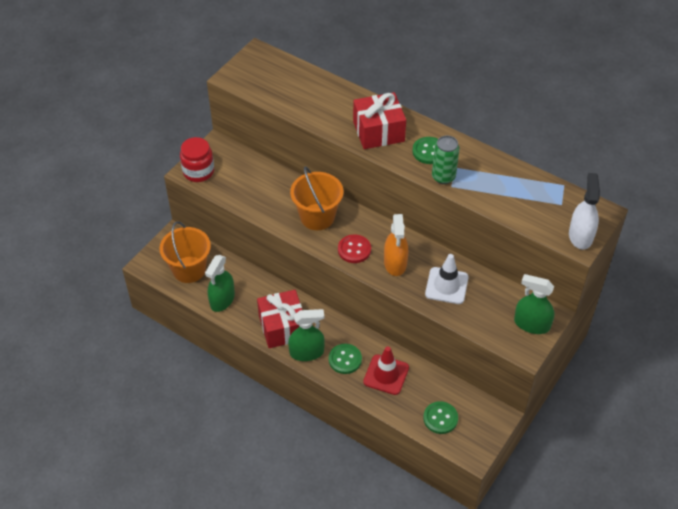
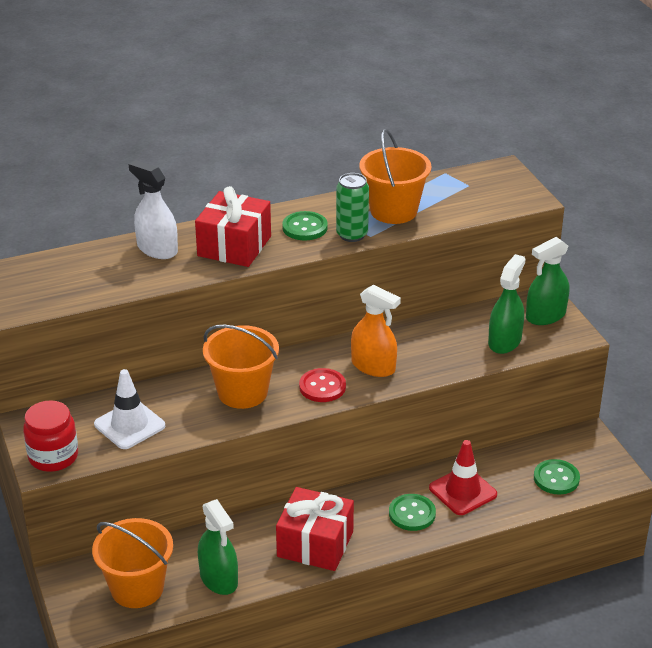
camera: 55 degrees left, 15 degrees down
(307, 352) = (372, 541): green spray bottle -> green spray bottle (504, 341)
(446, 286) = (441, 346): white traffic cone -> white traffic cone (129, 425)
(490, 182) = (393, 211): none -> orange bucket
(580, 236) = (521, 193): white spray bottle -> white spray bottle (157, 249)

